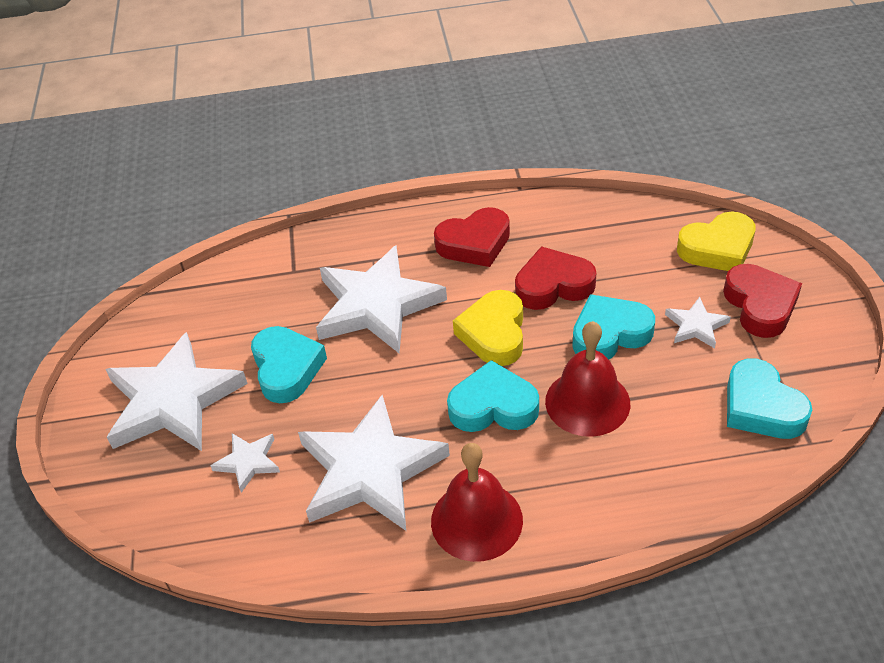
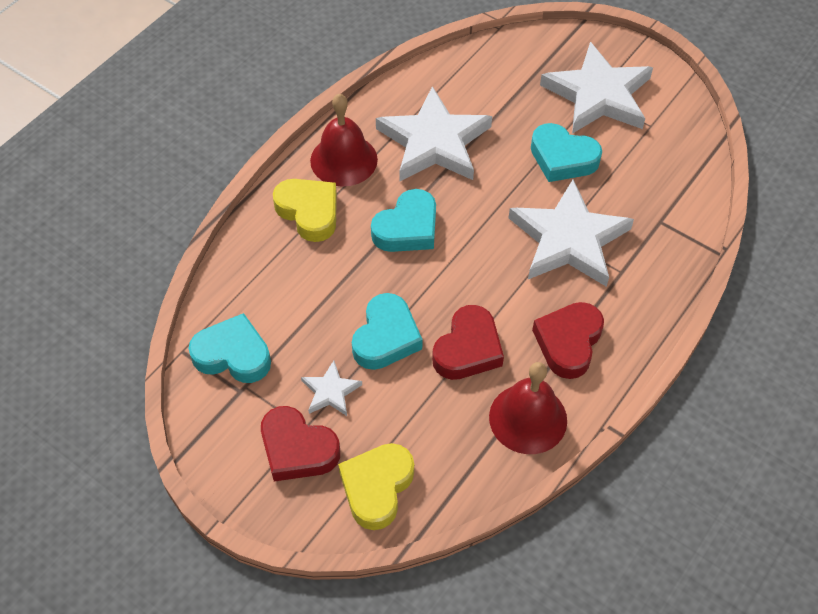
camera: 130 degrees right, 10 degrees up
(248, 462) = (506, 98): white star -> none
(494, 333) = (464, 278): yellow heart -> yellow heart (309, 212)
(587, 402) = (351, 274): red bell -> red bell (528, 418)

